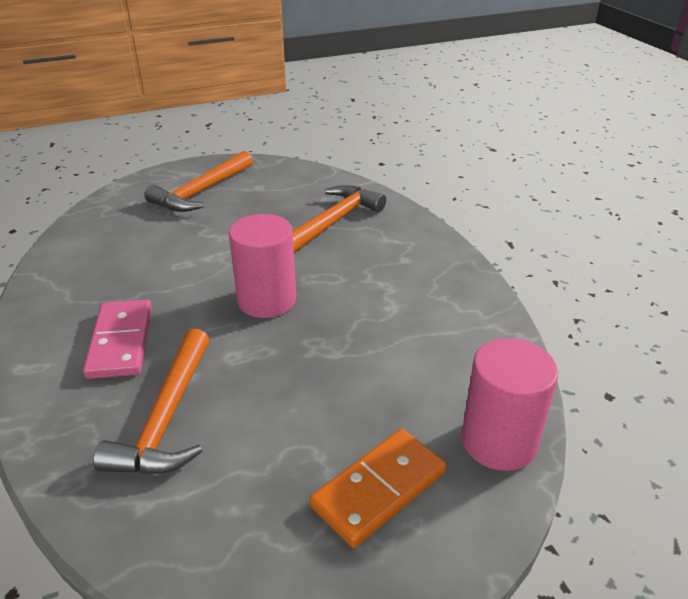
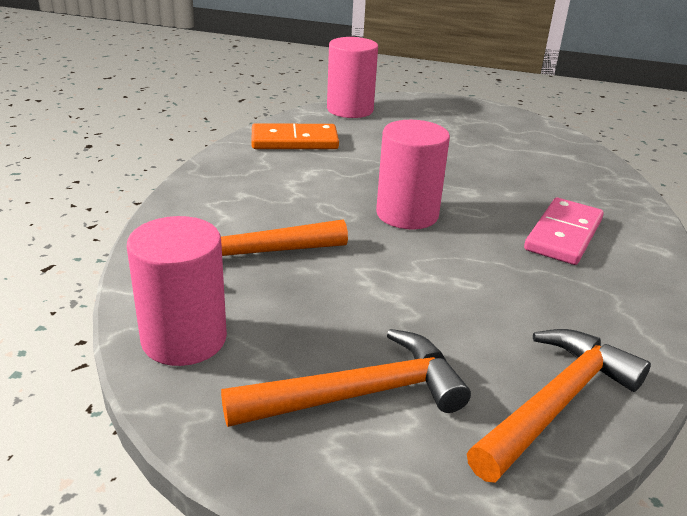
camera: 145 degrees left, 5 degrees down
(167, 418) = (540, 180): orange hammer -> orange hammer (556, 403)
(302, 179) = (184, 339): none -> pink cylinder
(379, 489) = (434, 120): orange domino -> orange domino (294, 141)

